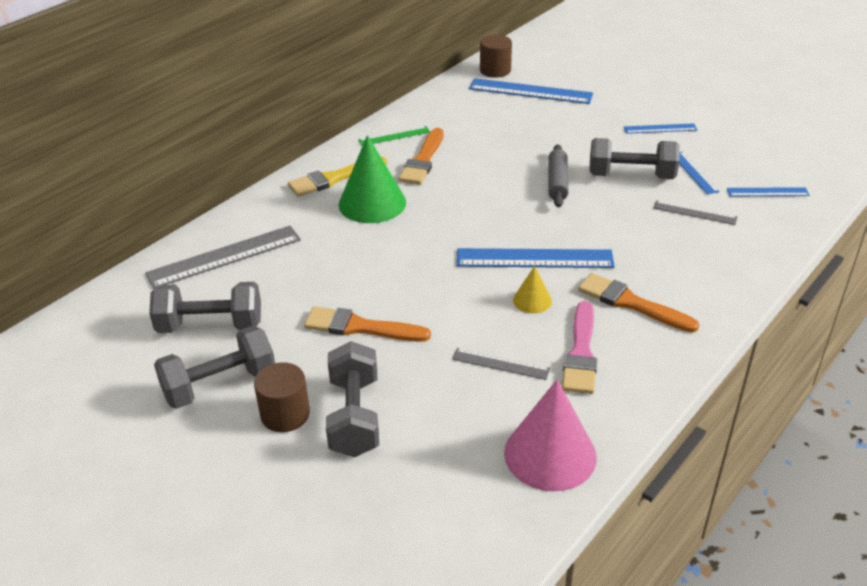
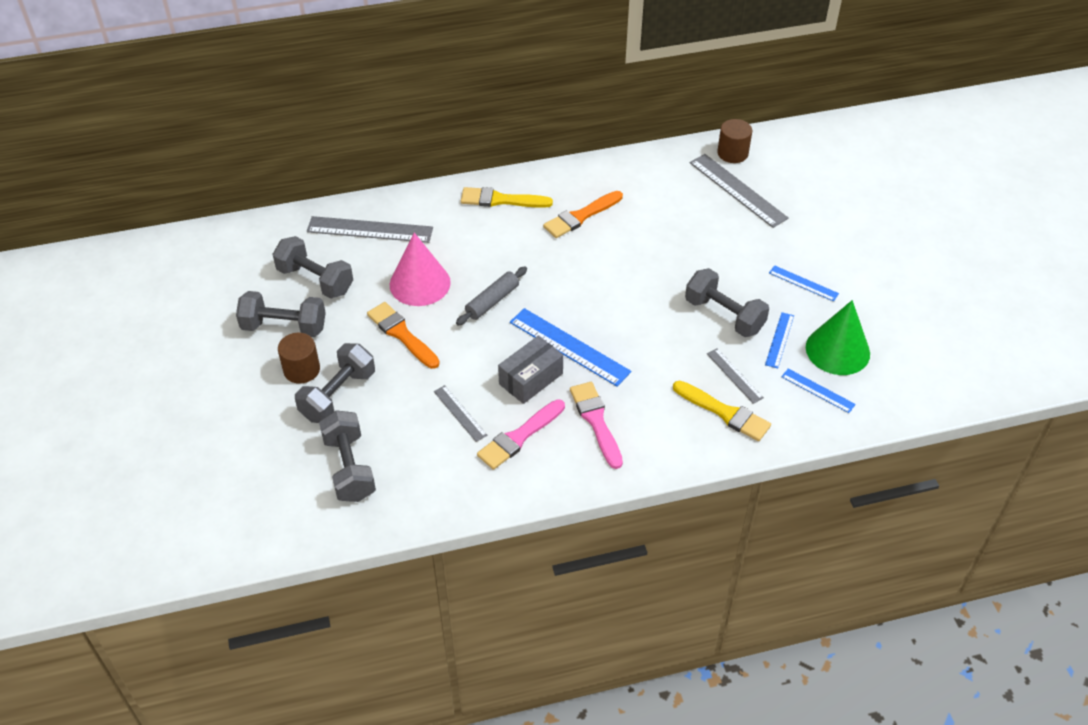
camera: 35 degrees right, 10 degrees up
(372, 203) = (506, 236): green cone -> green cone (837, 350)
(394, 136) = (583, 182): green ruler -> none
(446, 478) = (349, 468): none -> grey dumbbell
(530, 91) = (737, 190): blue ruler -> grey ruler
(532, 300) = (531, 379): yellow cone -> grey box
(550, 454) = (423, 492): pink cone -> pink cone (420, 283)
(557, 182) = (659, 290): grey rolling pin -> grey rolling pin (492, 301)
(631, 303) = (596, 421): orange brush -> pink brush
(723, 242) = (724, 412): none -> yellow brush

